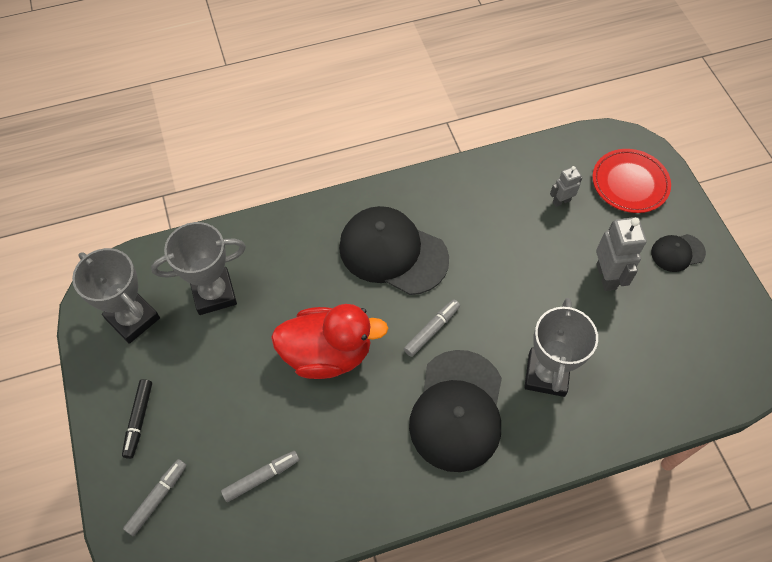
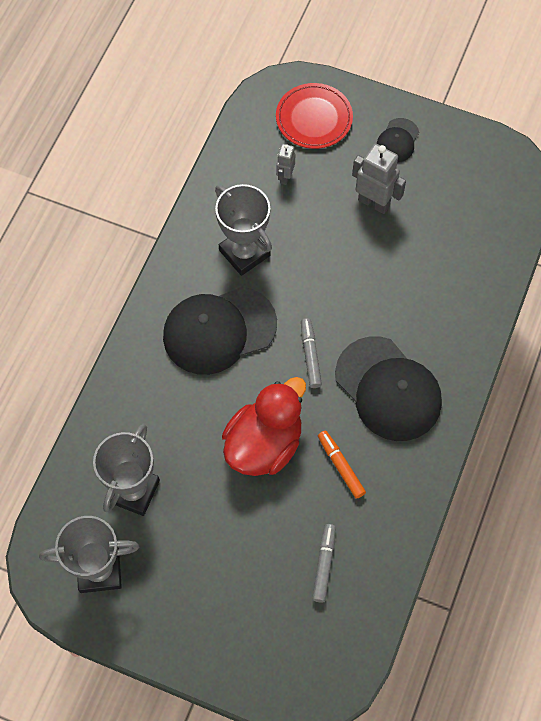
camera: 50 degrees left, 5 degrees up
(139, 420) = (198, 624): black marker -> none
(157, 498) = (277, 652): grey marker -> none
(357, 425) = (340, 466): none -> orange marker
(546, 374) = (412, 307): grey trophy -> grey trophy (244, 253)

